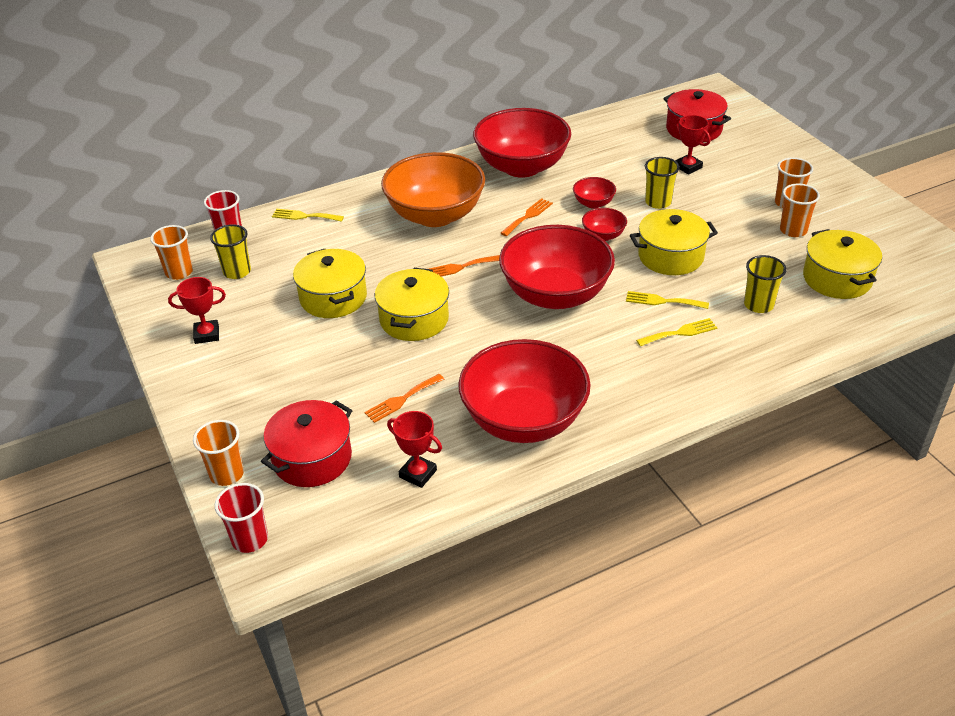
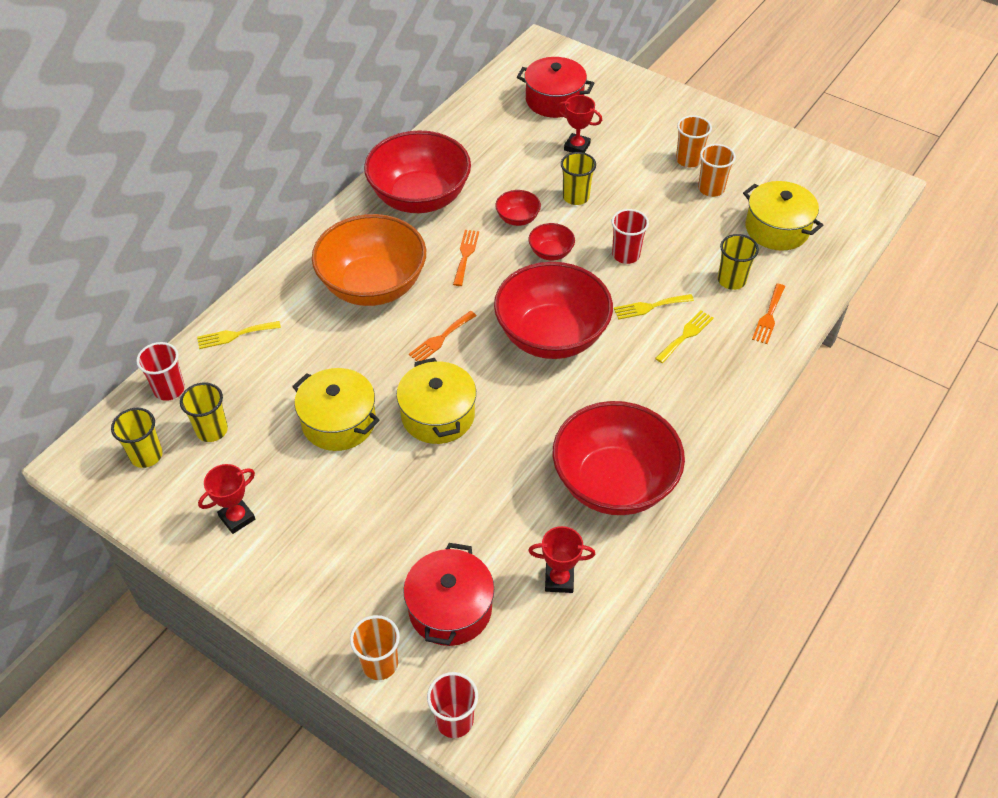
camera: 30 degrees left, 10 degrees up
(179, 272) = (146, 455): orange cup -> yellow cup
(402, 399) = (489, 508): orange fork -> orange fork (768, 316)
(670, 256) = (626, 255): yellow pot -> red cup

